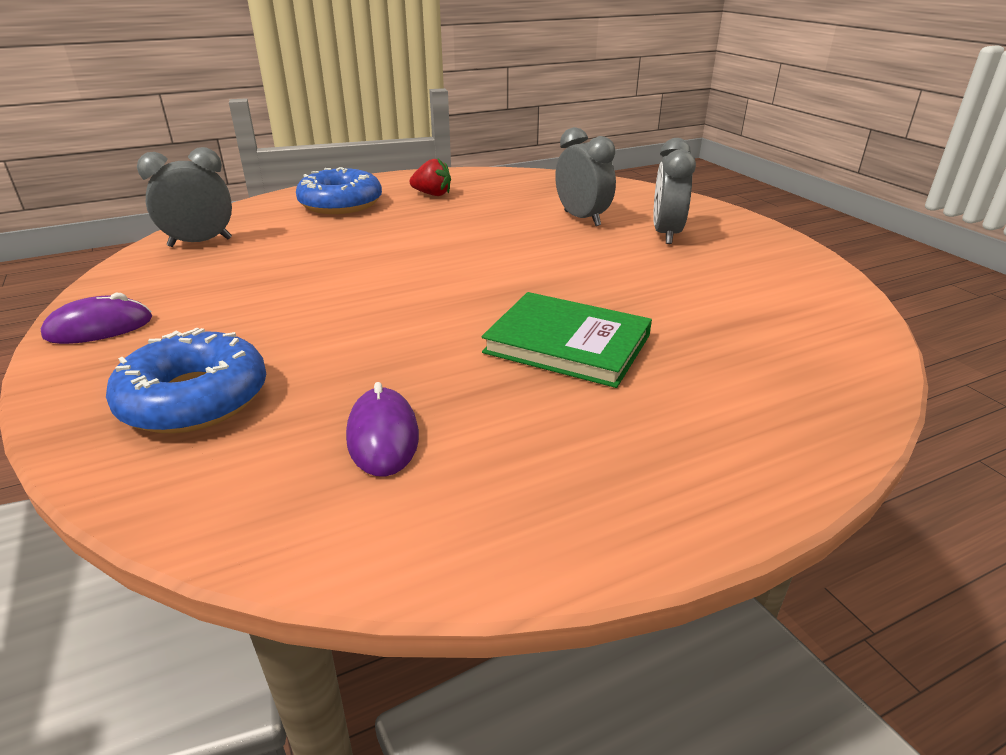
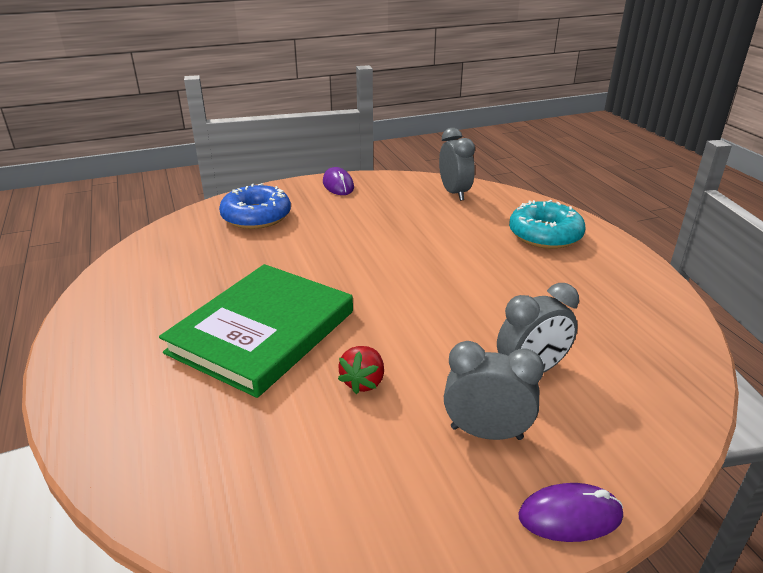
camera: 95 degrees right, 0 degrees up
(341, 204) = (545, 235): blue donut -> turquoise donut
(382, 436) = (196, 265): purple mouse -> purple mouse (570, 516)
(432, 194) = (586, 278): red strawberry -> red strawberry (363, 382)
(567, 344) = (262, 332): green book -> green book, size x1.50

